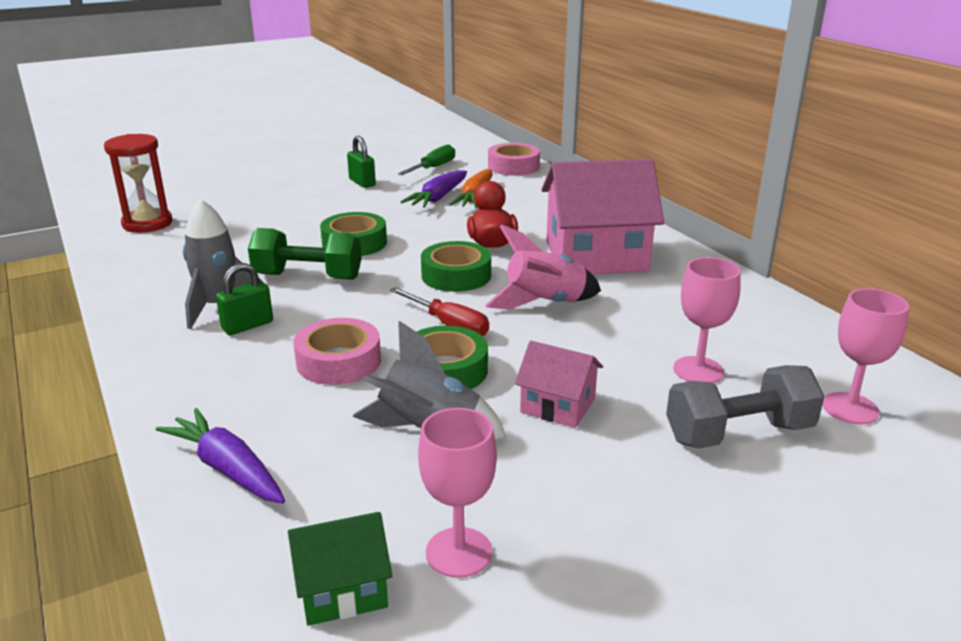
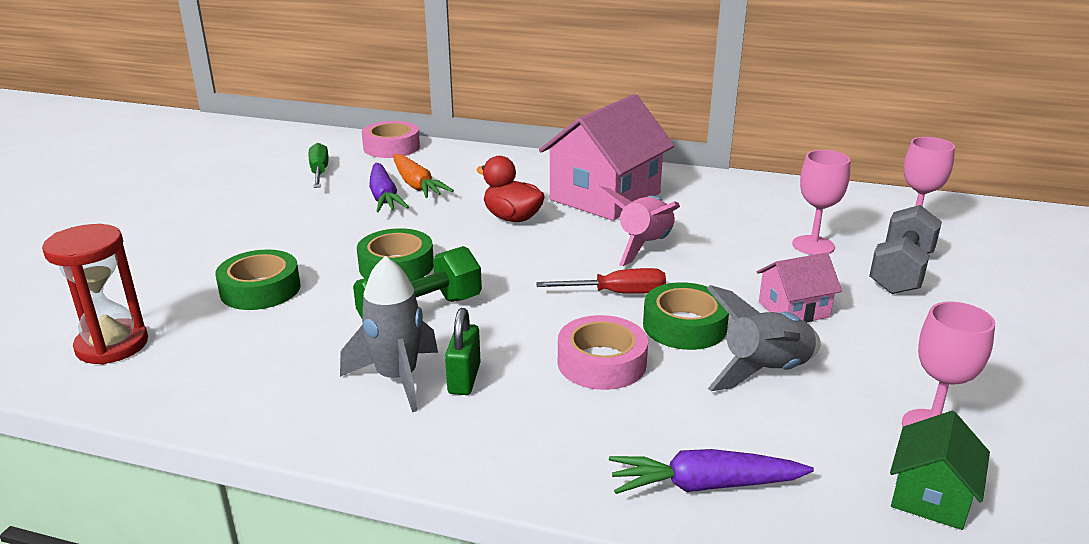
camera: 45 degrees left, 0 degrees up
(362, 182) = (277, 210): green padlock -> none
(456, 275) = (541, 254): green tape -> green tape (260, 289)

